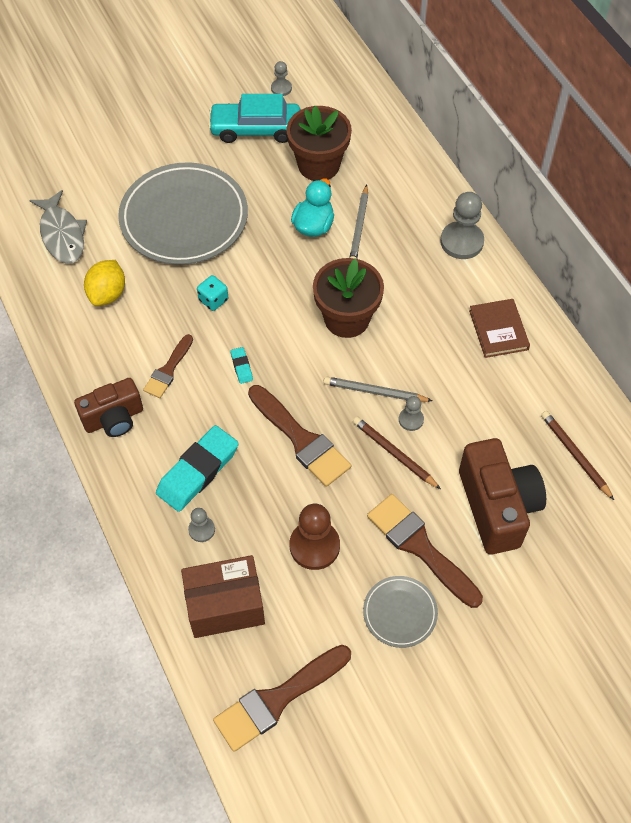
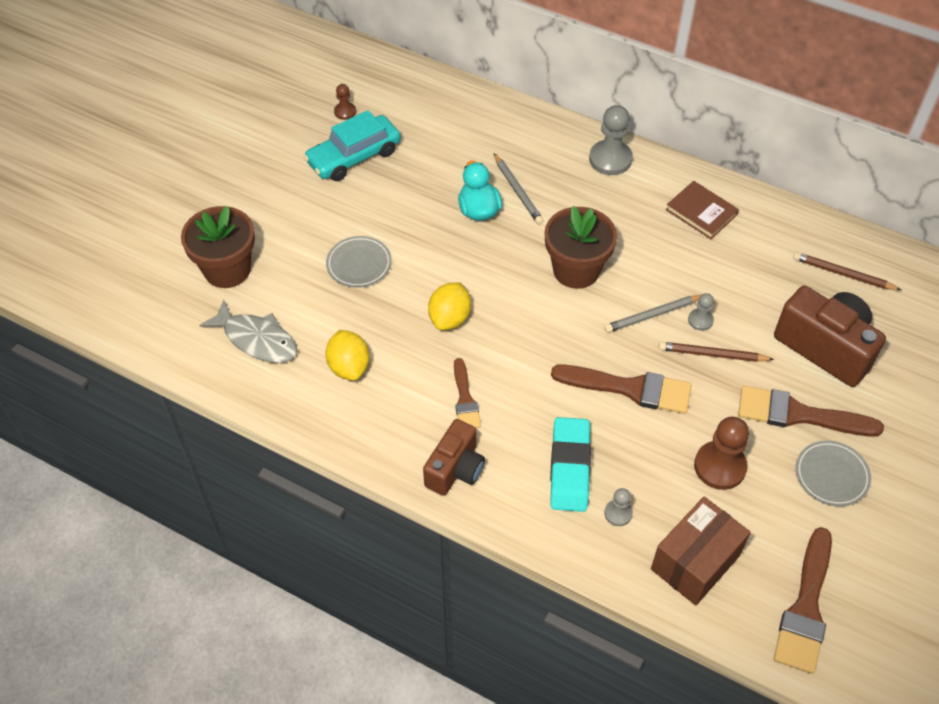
camera: 35 degrees left, 5 degrees down
(184, 218) = (359, 264): grey plate -> grey plate, size x0.47
(213, 300) = (450, 318): turquoise dice -> yellow lemon
(241, 367) = (526, 359): turquoise eraser -> none
(281, 88) = (345, 112): grey pawn -> brown pawn
(318, 165) = (437, 159): brown flower pot -> brown flower pot (227, 270)

